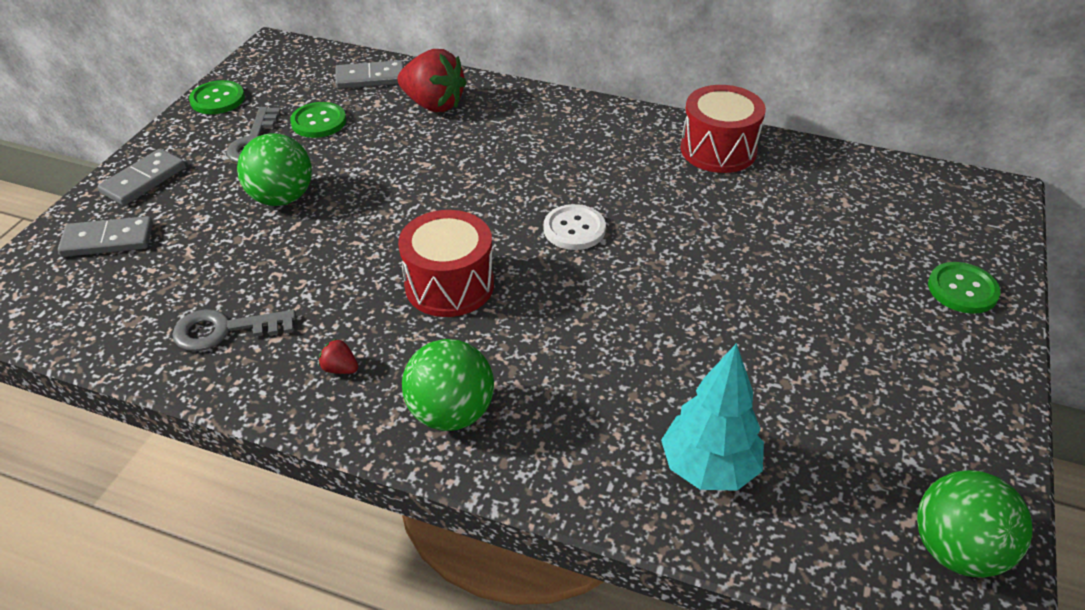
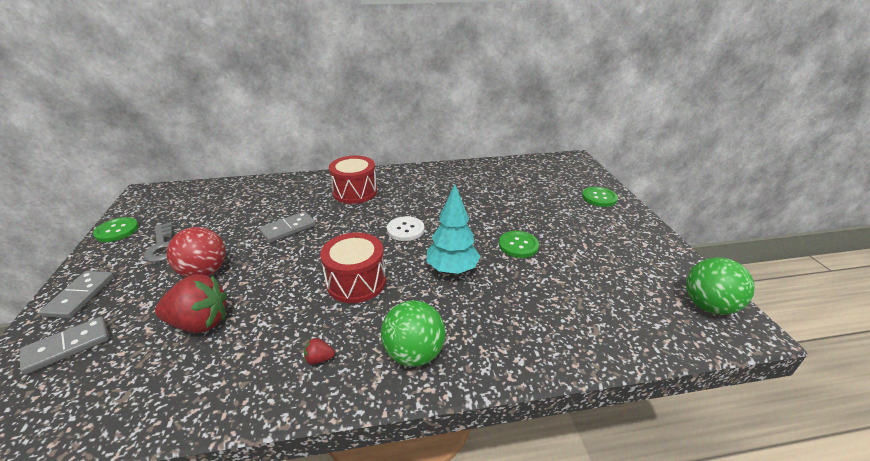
camera: 30 degrees left, 10 degrees down
(224, 330) = (212, 370): grey key -> none
(282, 198) = (204, 272): green ball -> red ball
(318, 122) = (204, 223): green button -> green button (518, 245)
(370, 78) = (225, 192): grey domino -> grey domino (288, 229)
(433, 104) = (276, 195): red strawberry -> red strawberry (200, 323)
(708, 468) = (575, 319): turquoise tree -> turquoise tree (452, 270)
(718, 150) = (446, 174): red drum -> red drum (355, 192)

